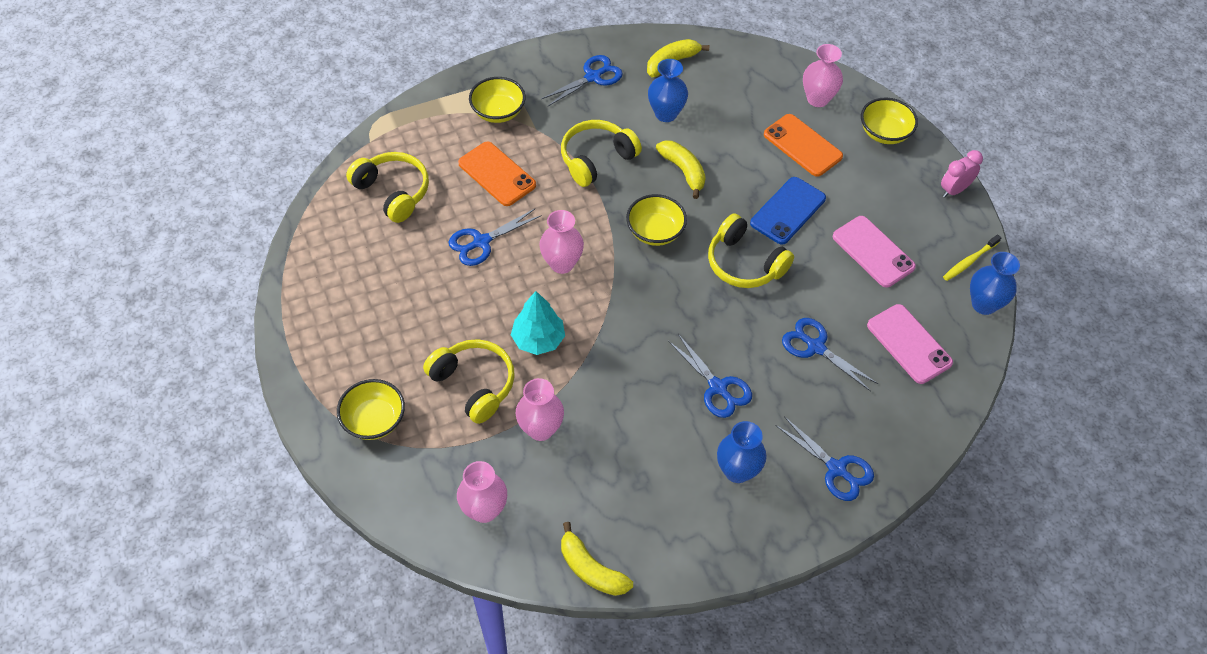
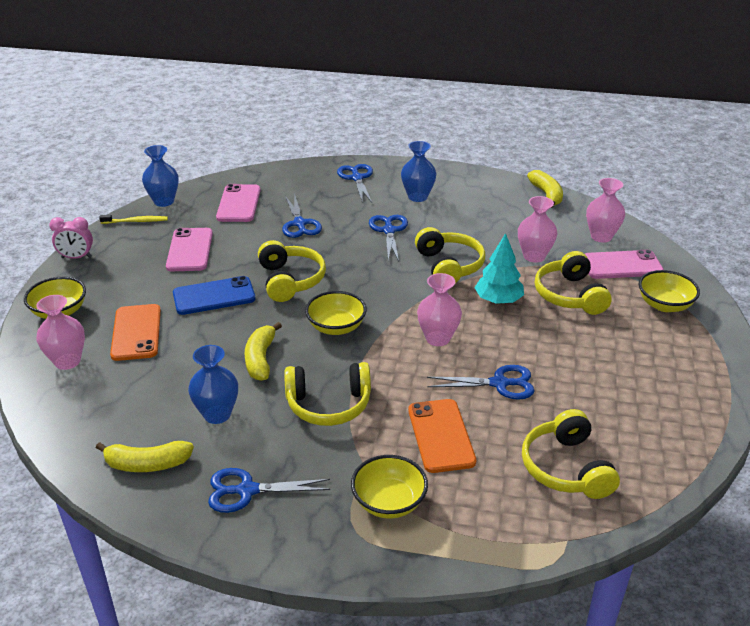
camera: 145 degrees left, 20 degrees down
(441, 465) = (621, 265): none -> pink phone
(616, 364) = (449, 266): none -> yellow headphones

